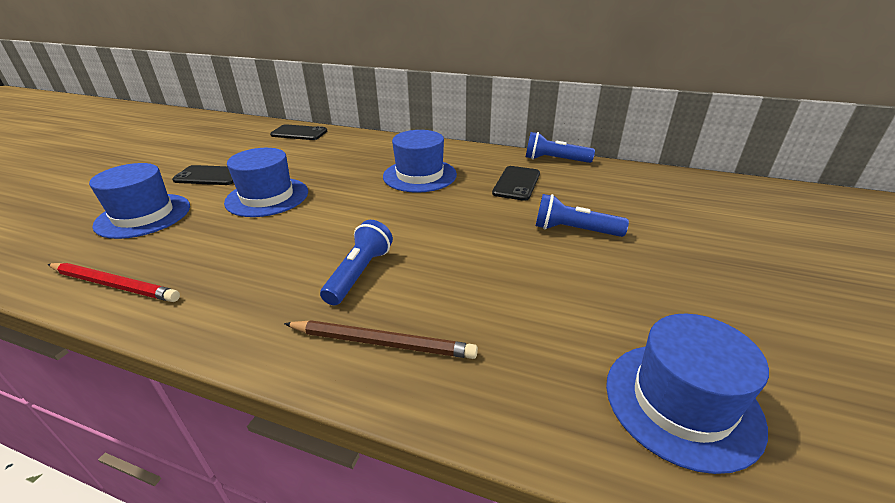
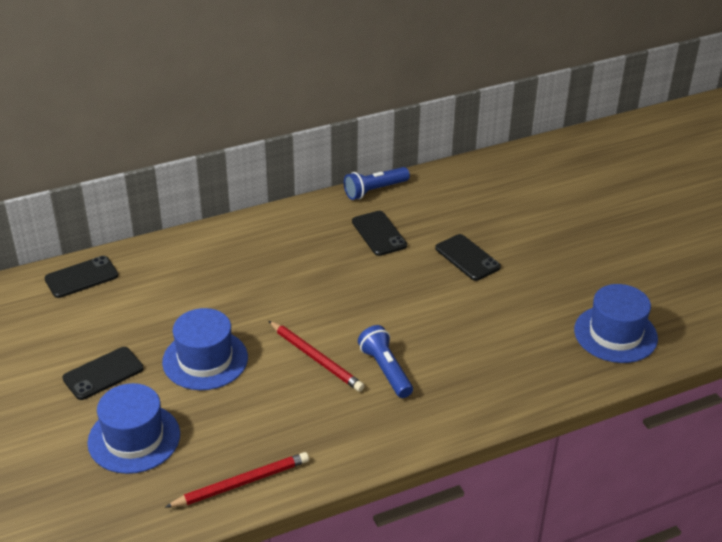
camera: 45 degrees left, 5 degrees up
(328, 234) = (316, 358): none -> red pencil
(382, 342) = (461, 397): brown pencil -> none
(419, 175) = (293, 266): blue hat -> none
(574, 230) = (467, 258): blue flashlight -> black phone

